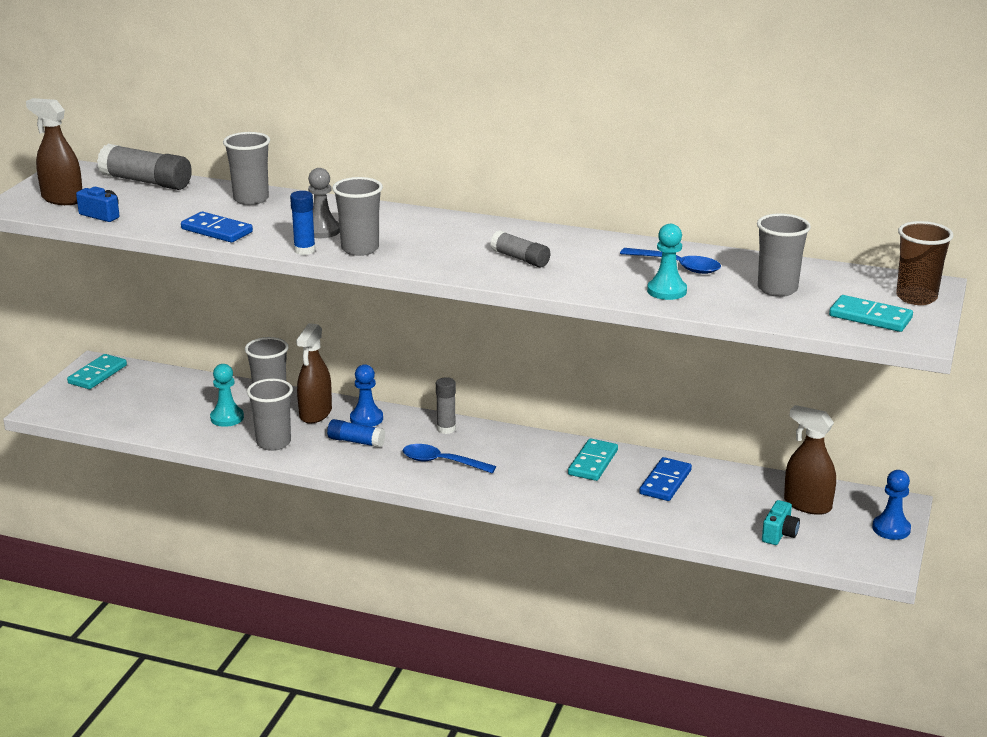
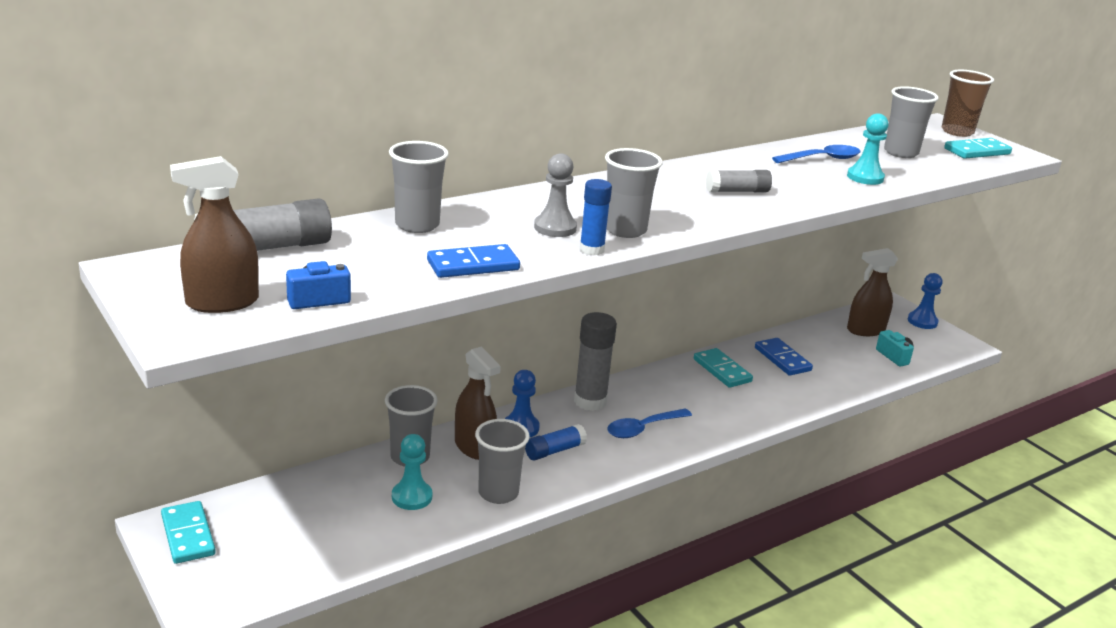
camera: 55 degrees left, 0 degrees up
(446, 429) = (590, 401): grey glue stick -> grey glue stick, size x1.66

